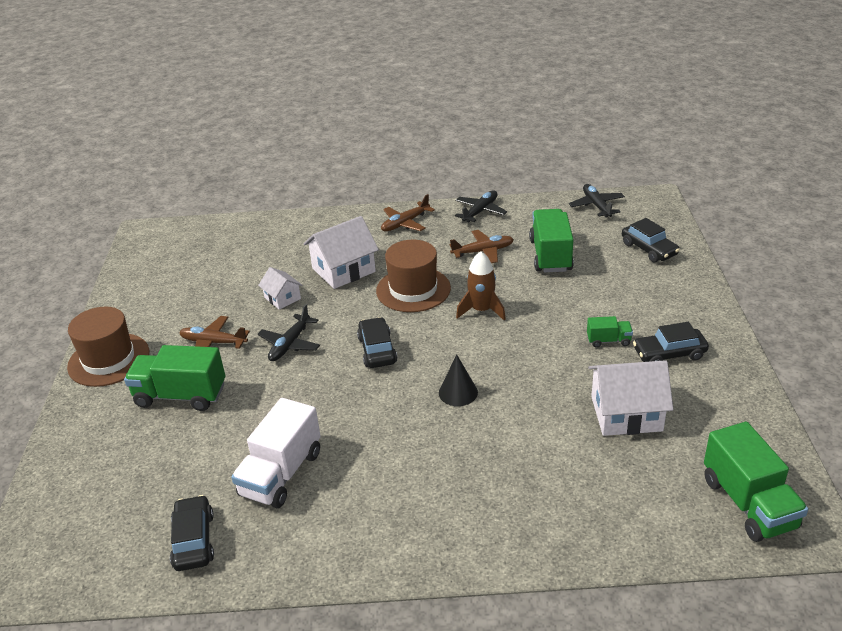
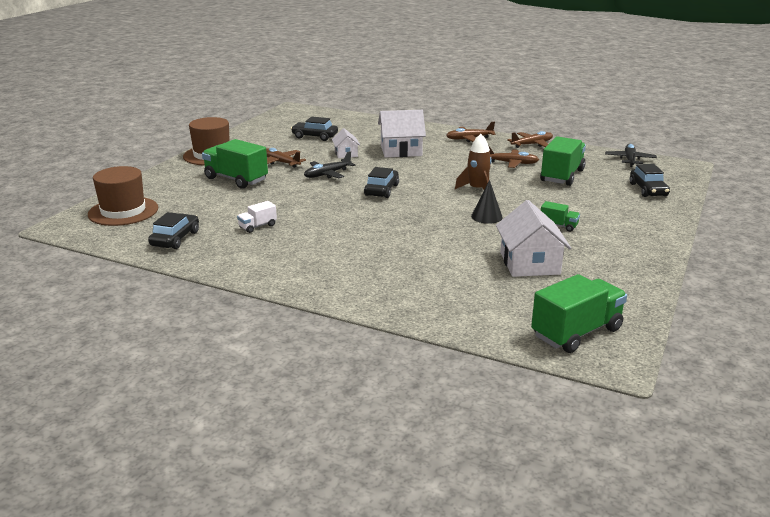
camera: 25 degrees right, 10 degrees down
(281, 474) = (257, 226): white truck -> white truck, size x0.50
(413, 289) = (439, 169): brown hat -> brown hat (123, 211)
(458, 392) = (415, 222): black cone -> black cone (486, 216)
(480, 211) = (532, 144): black plane -> brown plane
(626, 413) = (529, 263): white house -> white house turned 60 degrees clockwise
(669, 354) = (601, 244): black car -> black car (315, 136)
(748, 503) = (576, 332): green truck -> green truck turned 135 degrees counterclockwise

